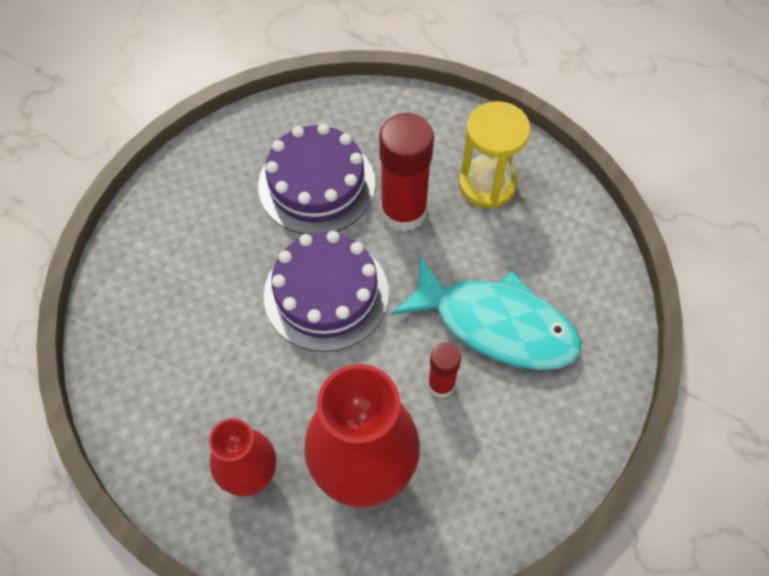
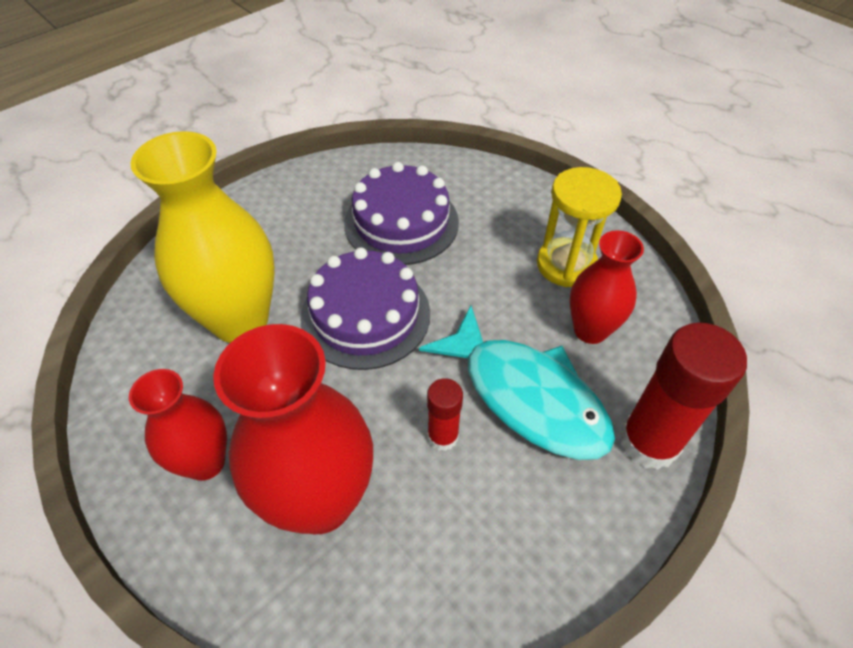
camera: 20 degrees right, 10 degrees down
(212, 337) = (240, 321): none -> yellow vase
(403, 212) = (473, 266): red glue stick -> red glue stick (649, 442)
(529, 245) = (590, 330): none -> red vase

